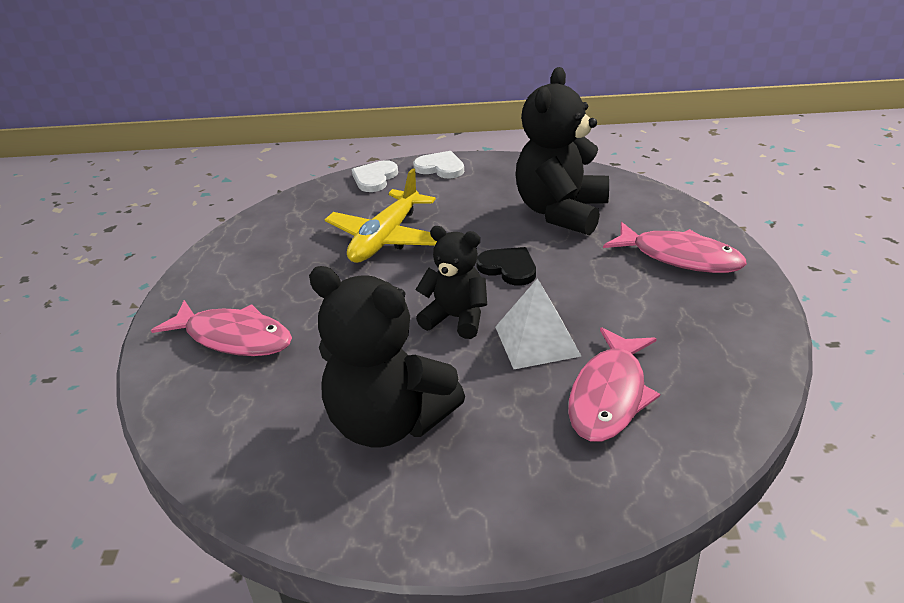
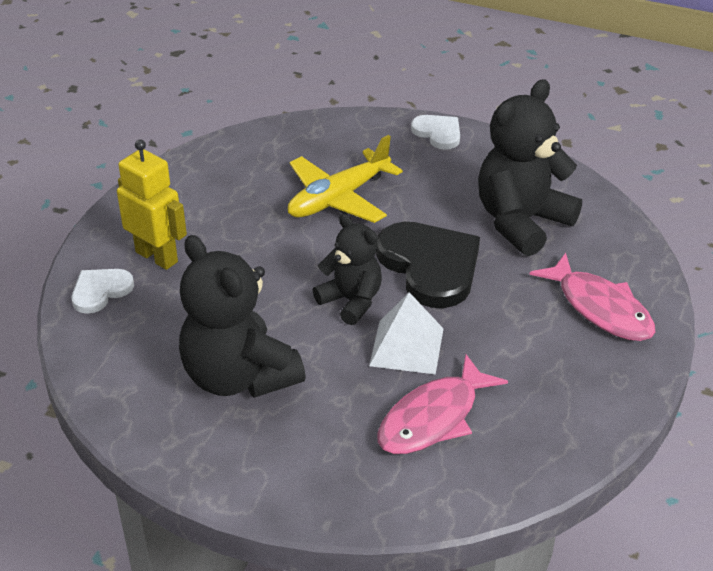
camera: 20 degrees right, 5 degrees up
(233, 338) = (157, 256): pink fish -> yellow robot
(375, 178) = (367, 126): white heart -> white heart (100, 291)
(508, 268) = (430, 266): black heart -> black heart, size x1.87

